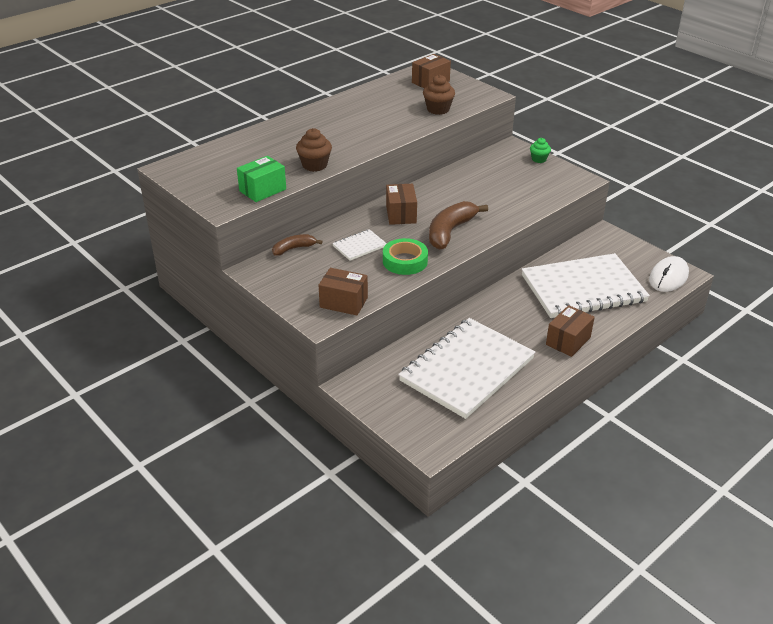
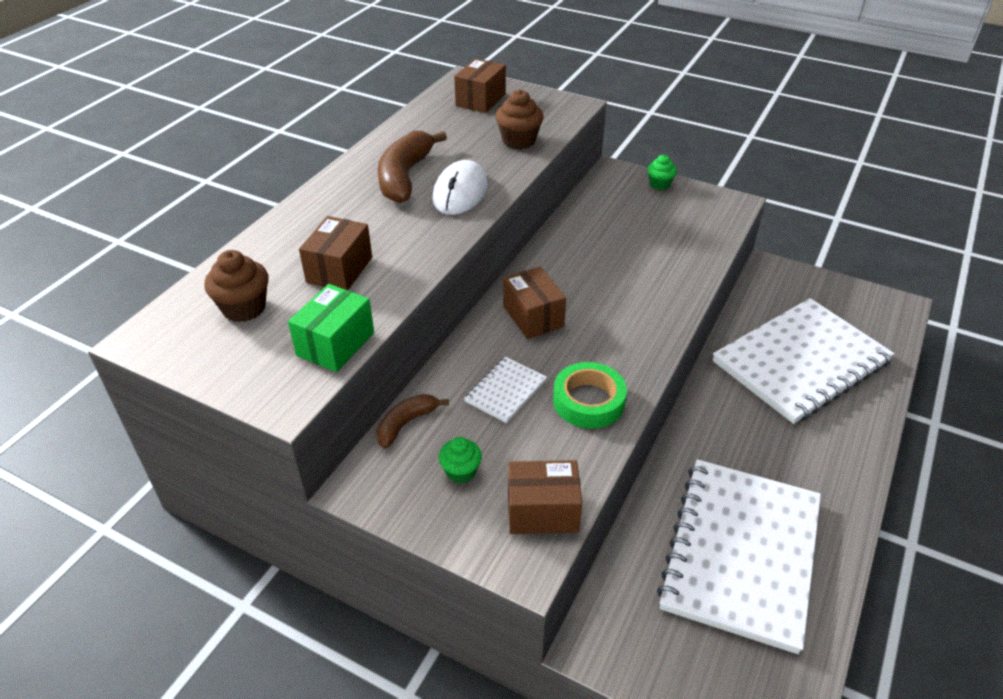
camera: 20 degrees left, 5 degrees up
(310, 276) = (461, 471): none -> green cupcake
(314, 165) = (395, 275): brown cupcake -> brown cupcake (244, 308)
(450, 232) = (620, 330): brown banana -> brown banana (405, 177)
(568, 341) = (838, 456): brown box -> brown box (339, 270)
(668, 277) = (886, 316): white mouse -> white mouse (460, 192)

